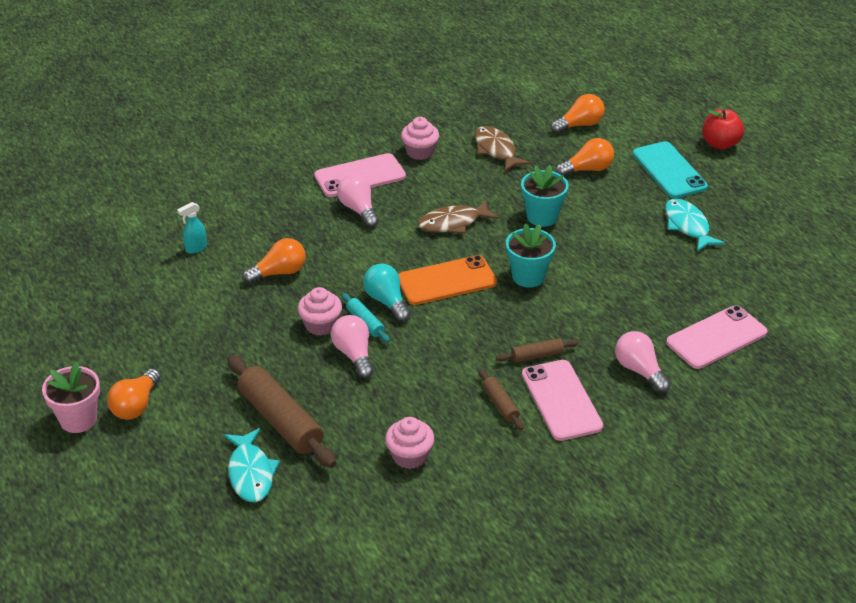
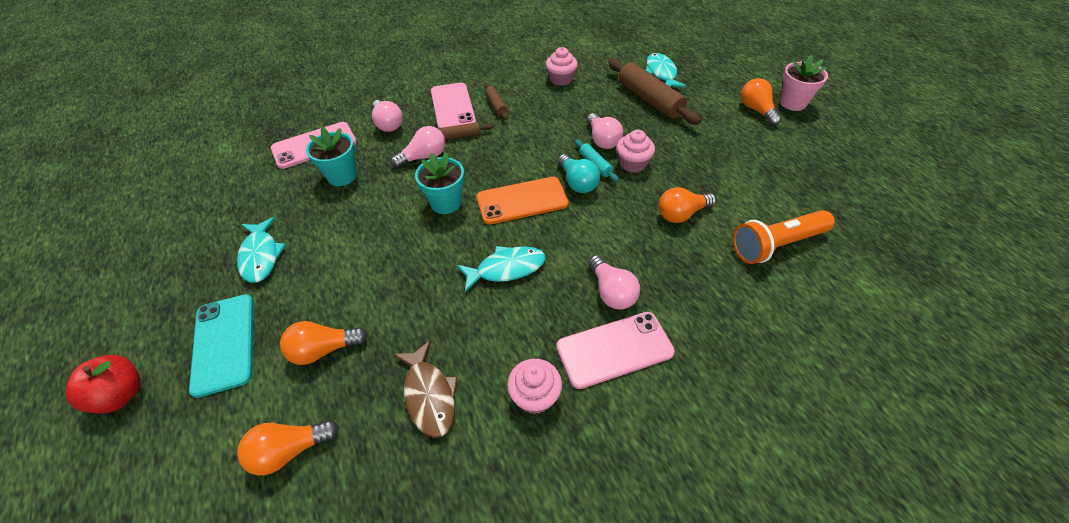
camera: 175 degrees left, 10 degrees up
(136, 405) = (756, 110): orange light bulb -> orange light bulb turned 45 degrees counterclockwise
(195, 248) = (776, 245): turquoise spray bottle -> orange flashlight
(453, 223) = (506, 269): brown fish -> turquoise fish
(542, 217) = (408, 274): turquoise flower pot -> turquoise flower pot (342, 176)
(572, 326) = (424, 157): none -> pink light bulb

